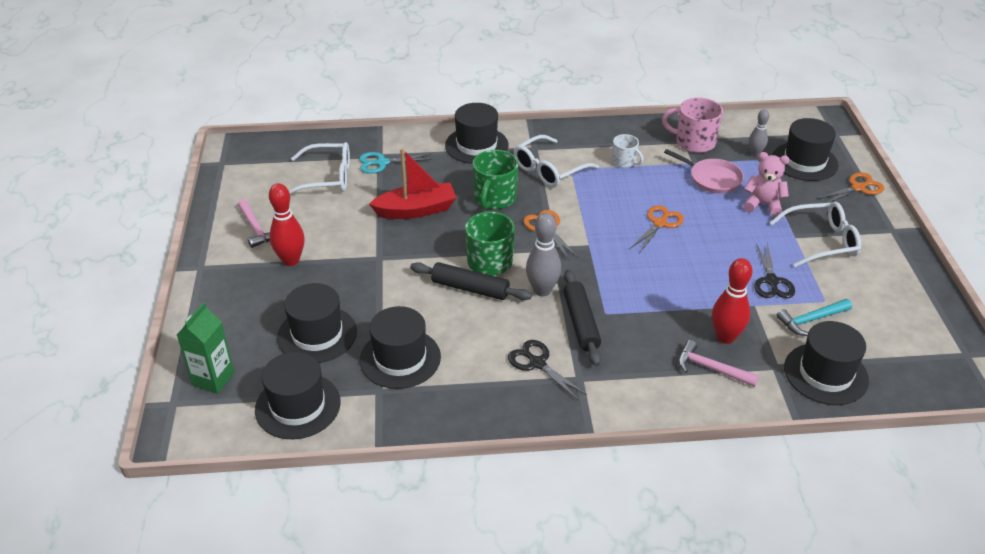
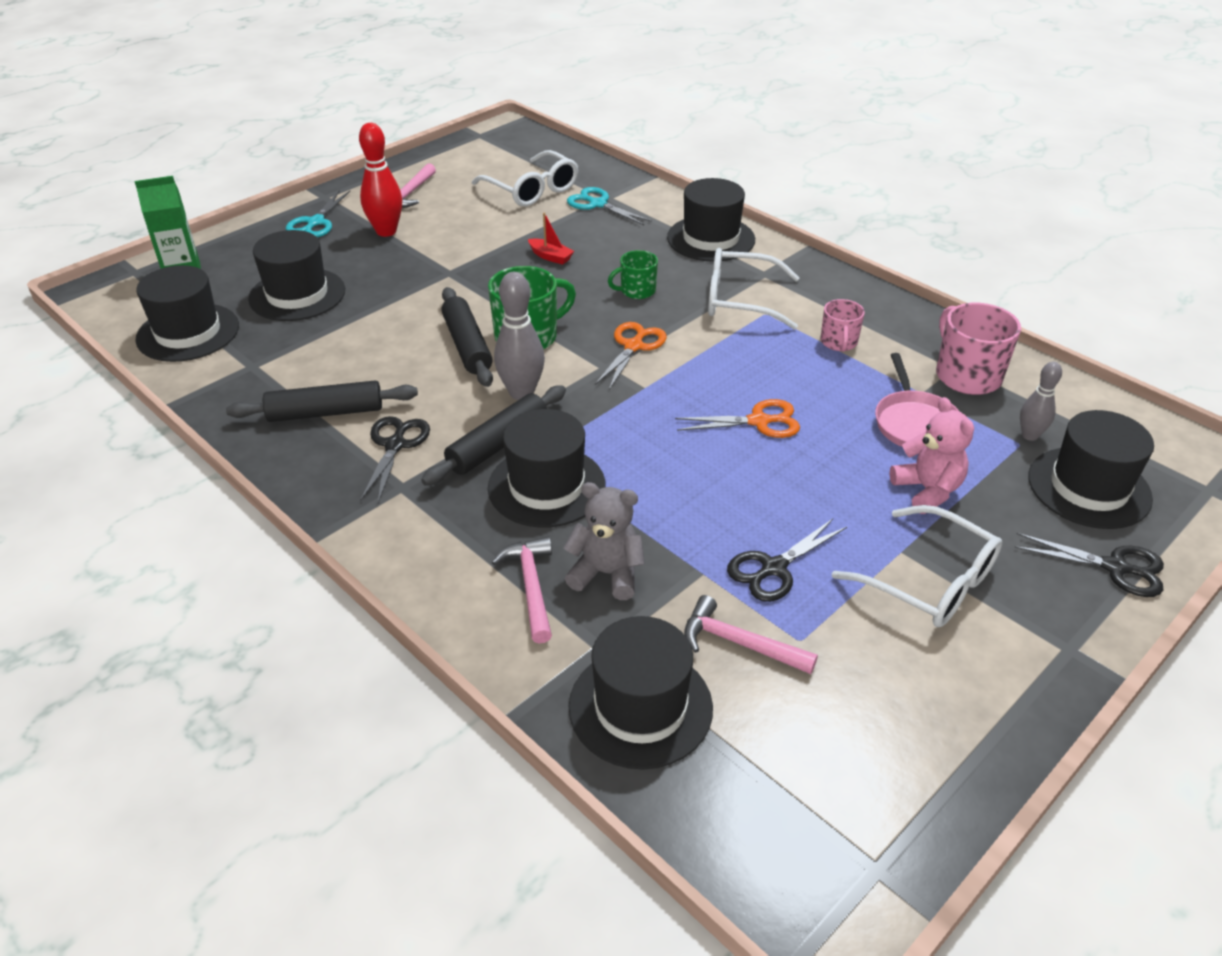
camera: 50 degrees right, 0 degrees up
(232, 286) = (315, 222): none -> turquoise scissors
(400, 358) = (311, 355): black hat -> black hat (546, 486)
(416, 210) = (550, 257): red boat -> red boat, size x0.47
(471, 378) = (326, 412): none -> black rolling pin
(494, 198) = (637, 291): green mug -> green mug, size x0.59
(624, 162) = (838, 342): white mug -> pink mug
(725, 337) = (606, 574): red bowling pin -> grey teddy bear
(811, 320) = (739, 643): turquoise hammer -> pink hammer
(858, 188) = (1115, 567): orange scissors -> black scissors

